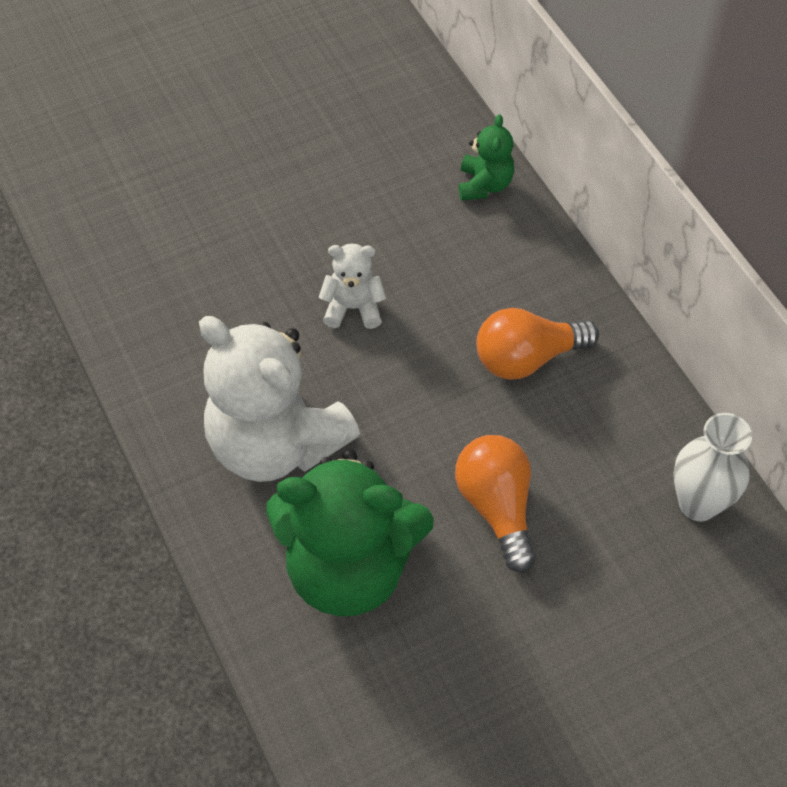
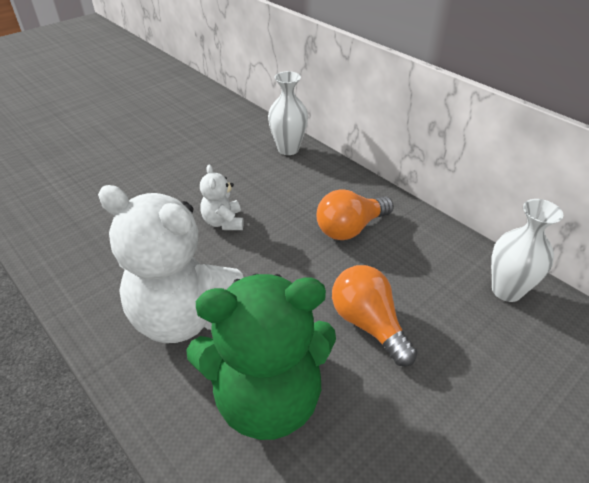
camera: 15 degrees left, 15 degrees down
(353, 308) = (223, 222): white teddy bear -> white teddy bear turned 90 degrees counterclockwise
(484, 185) = (288, 149): green teddy bear -> white vase

